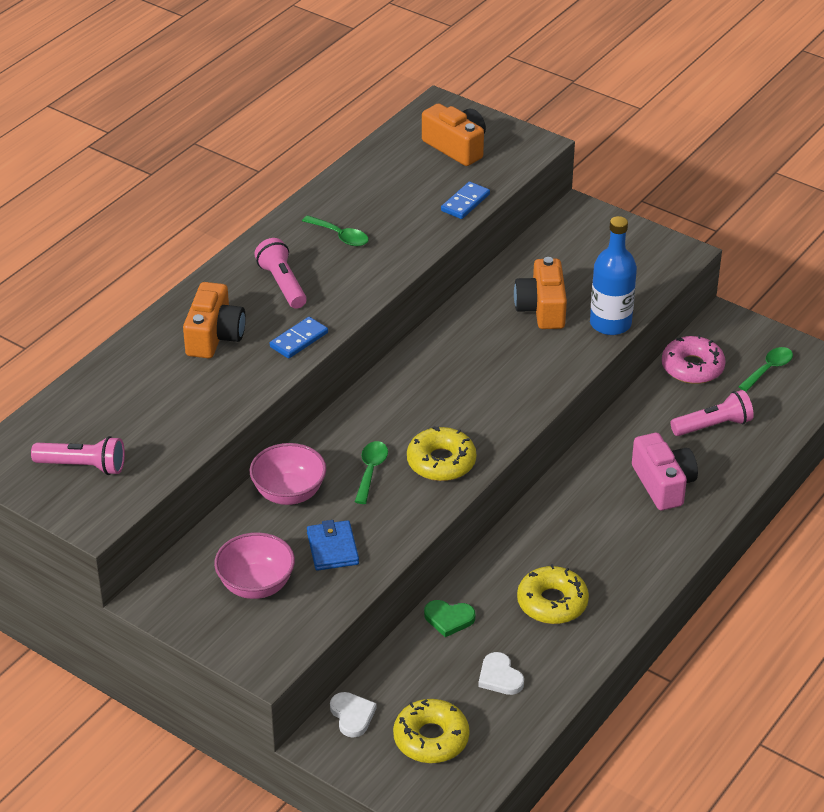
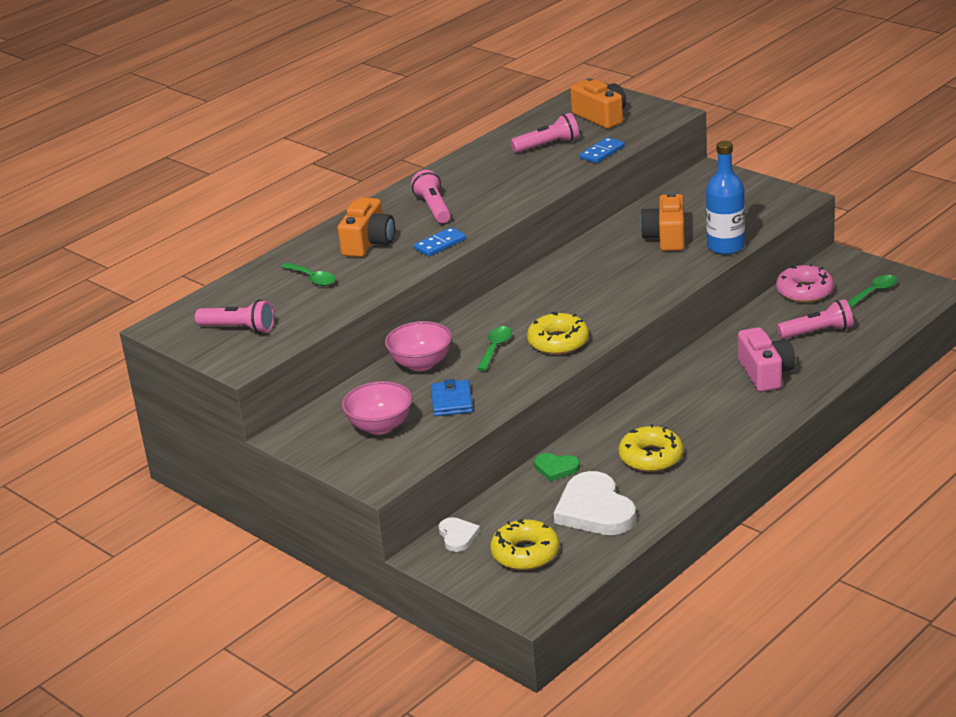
camera: 10 degrees right, 10 degrees down
(340, 236) = (489, 176): green spoon -> green spoon (312, 279)
(401, 189) = (548, 145): none -> pink flashlight
(500, 677) = (595, 510): white heart -> white heart, size x1.95

